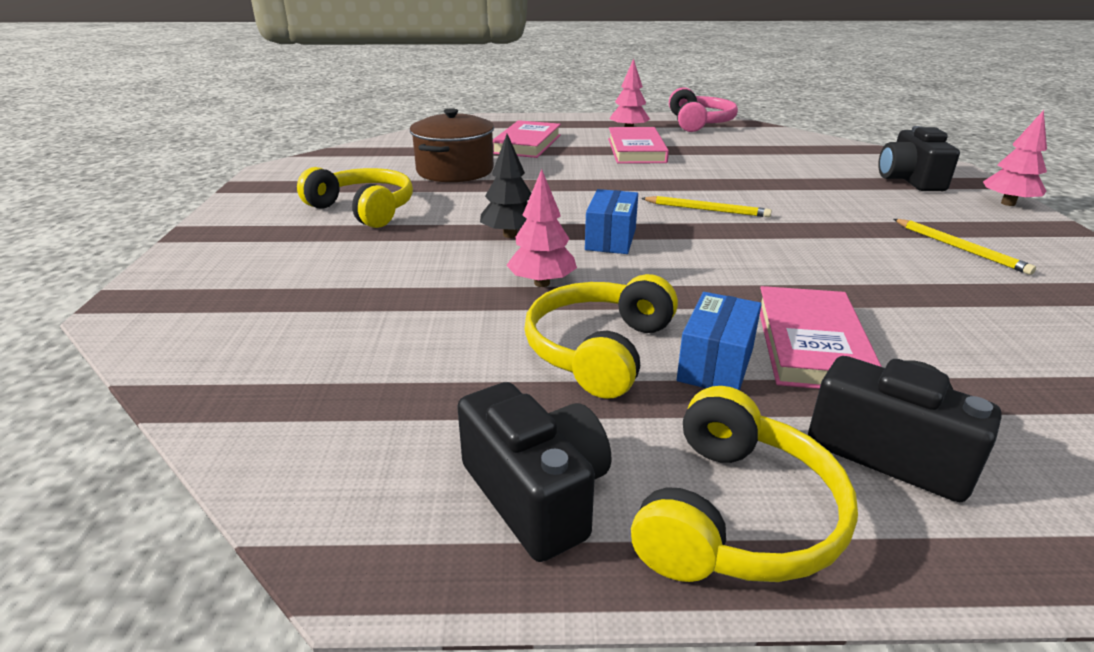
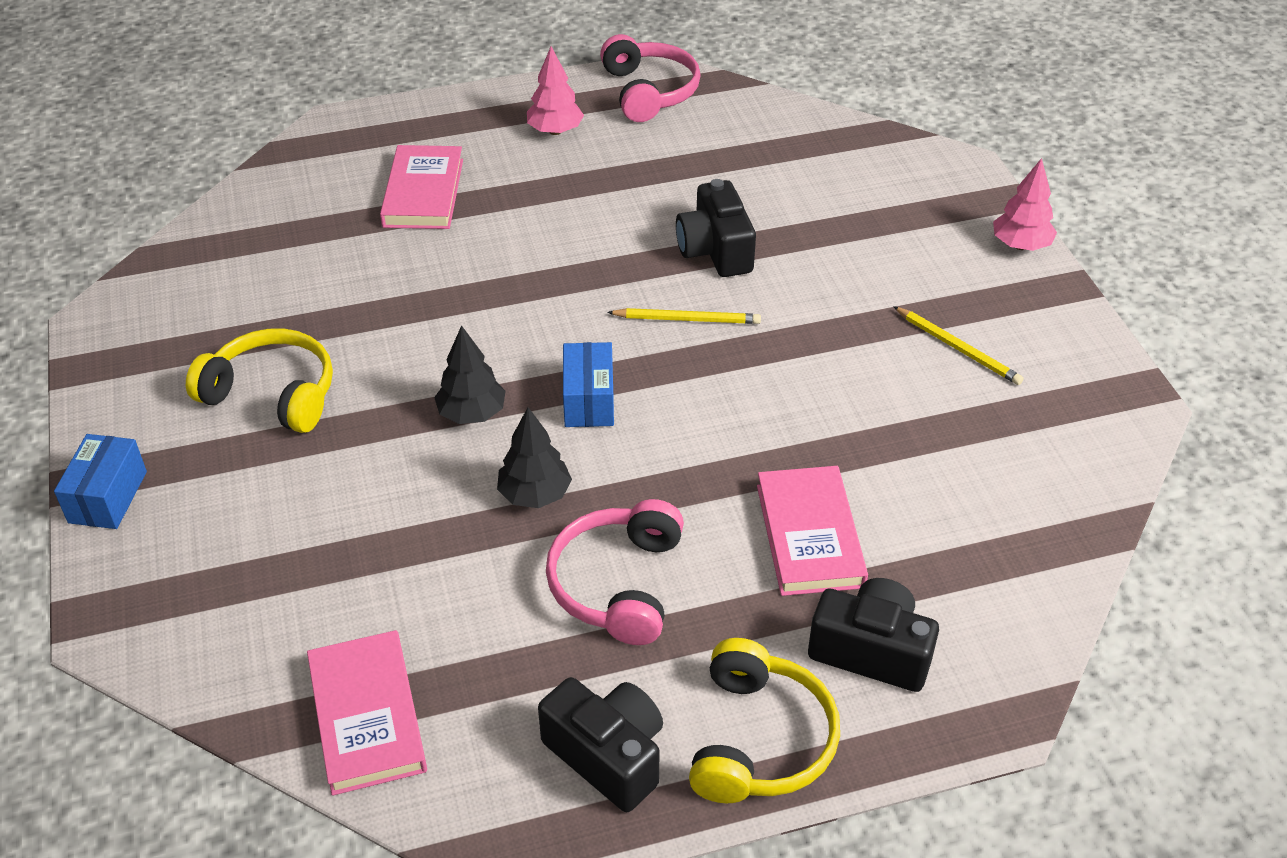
camera: 15 degrees left, 15 degrees up
(455, 171) = (350, 281): brown pot -> none
(542, 283) = (535, 494): pink tree -> black tree
(599, 350) = (618, 584): yellow headphones -> pink headphones
(636, 150) = (577, 187): pink book -> pink book (367, 716)
(715, 364) = (726, 580): blue box -> blue box (107, 497)
(909, 180) = (918, 209): black camera -> black camera (715, 250)

